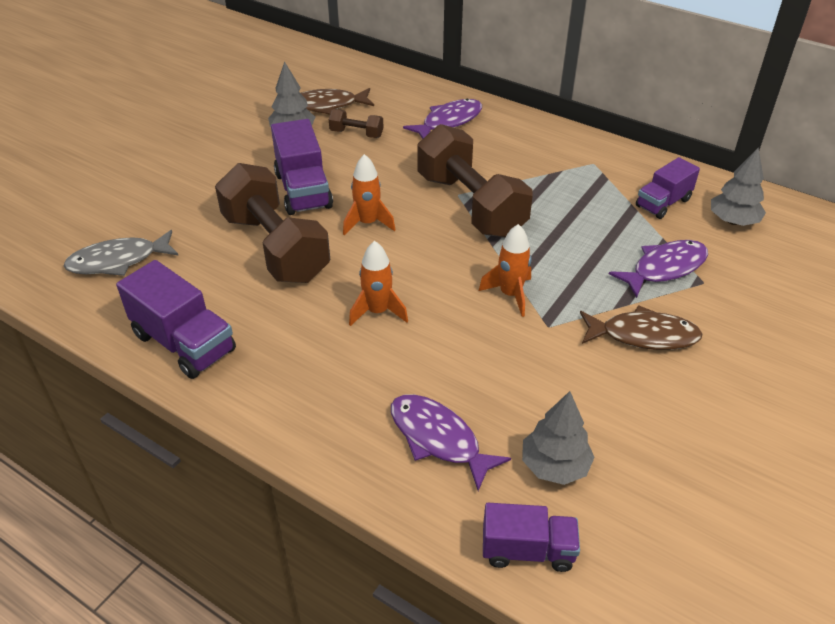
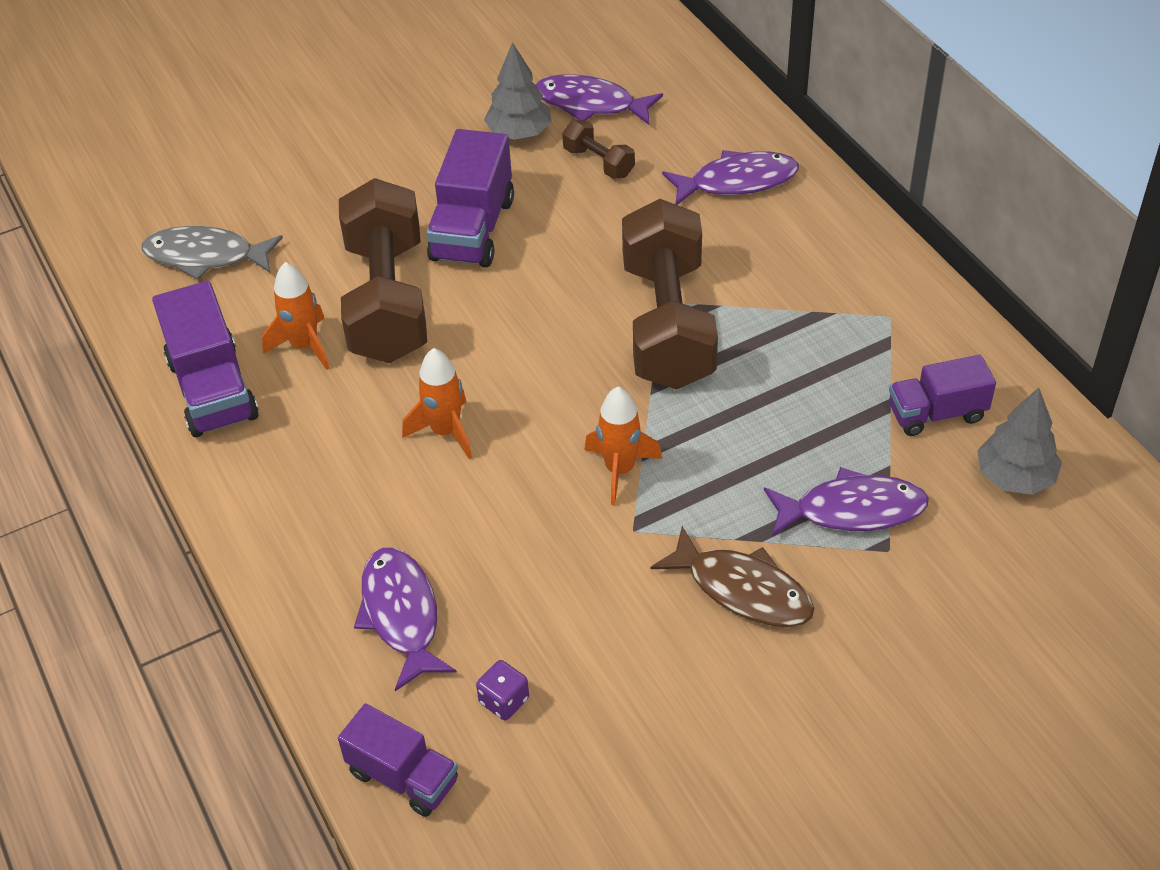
camera: 30 degrees right, 5 degrees up
(327, 106) = (590, 104): brown fish -> purple fish
(368, 223) = (518, 305): orange rocket -> orange rocket (304, 346)
(554, 466) = (504, 700): grey tree -> purple dice

